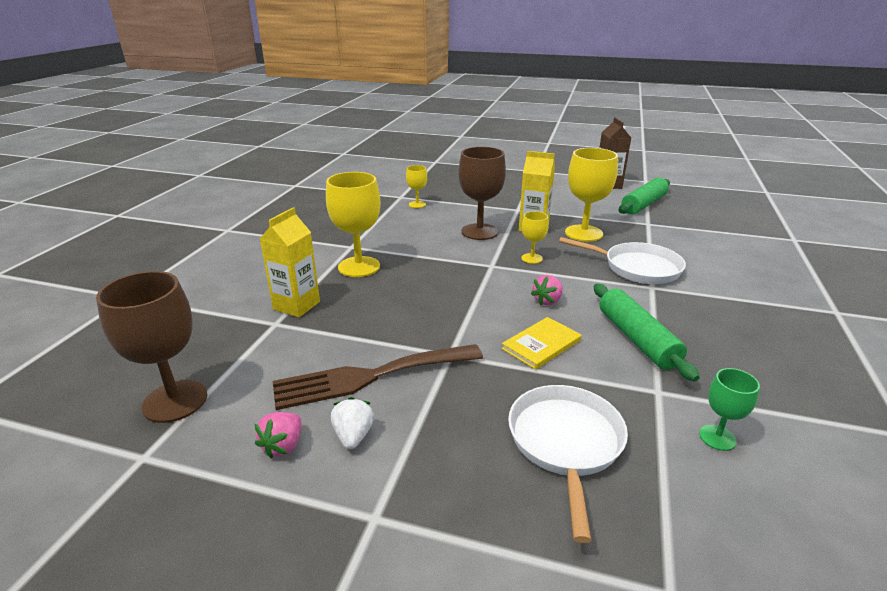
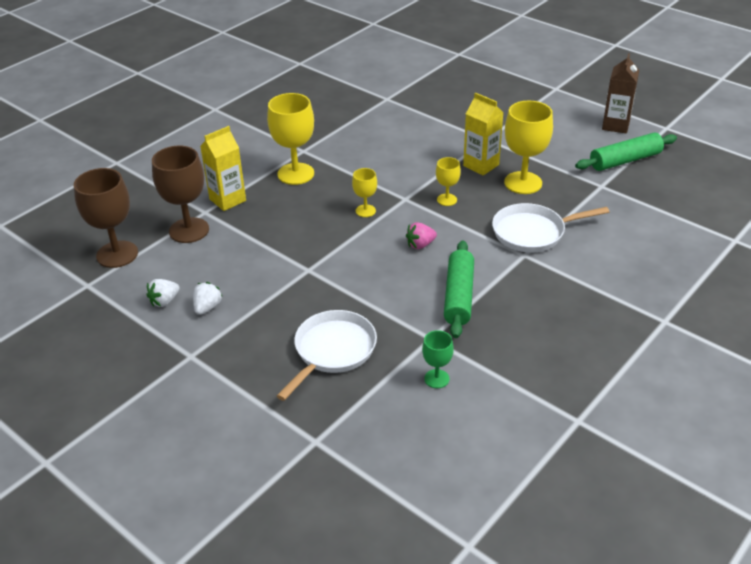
camera: 25 degrees right, 10 degrees up
(283, 446) = (164, 301): pink strawberry -> white strawberry
(370, 377) = (243, 271): brown fork -> none
(417, 204) = (395, 112): yellow goblet -> yellow goblet (365, 211)
(479, 232) = (426, 159): brown goblet -> brown goblet (189, 230)
(541, 344) = (380, 280): yellow book -> none
(637, 268) = (532, 232): white pan -> white pan turned 120 degrees clockwise

